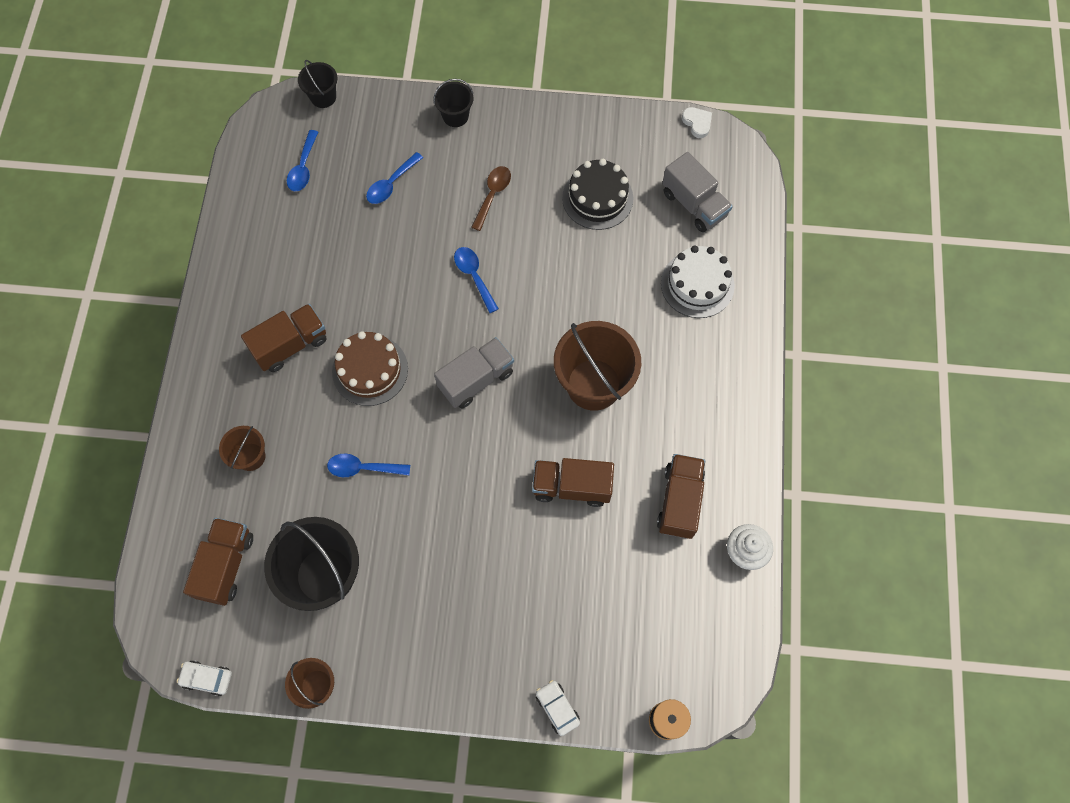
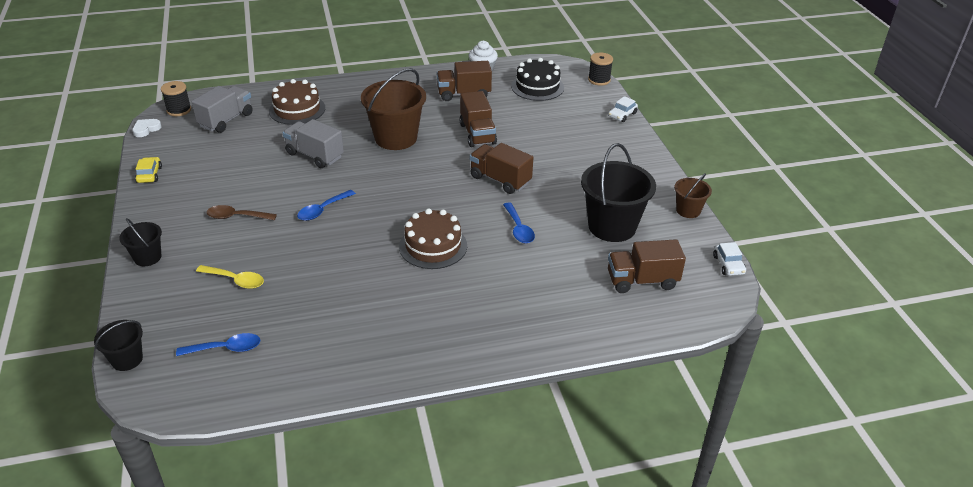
camera: 110 degrees left, 30 degrees down
(250, 457) = (546, 294): brown bucket -> none
(291, 345) = (430, 300): brown truck -> brown truck (500, 180)
(391, 184) = (236, 280): blue spoon -> yellow spoon
(476, 379) = (416, 190): grey truck -> grey truck (314, 155)
(597, 198) = (229, 163): black cake -> black cake (537, 87)
(599, 123) = (149, 175): none -> yellow car
(697, 284) = (297, 109): white cake -> brown cake
(732, 157) = (179, 110): none -> black spool

